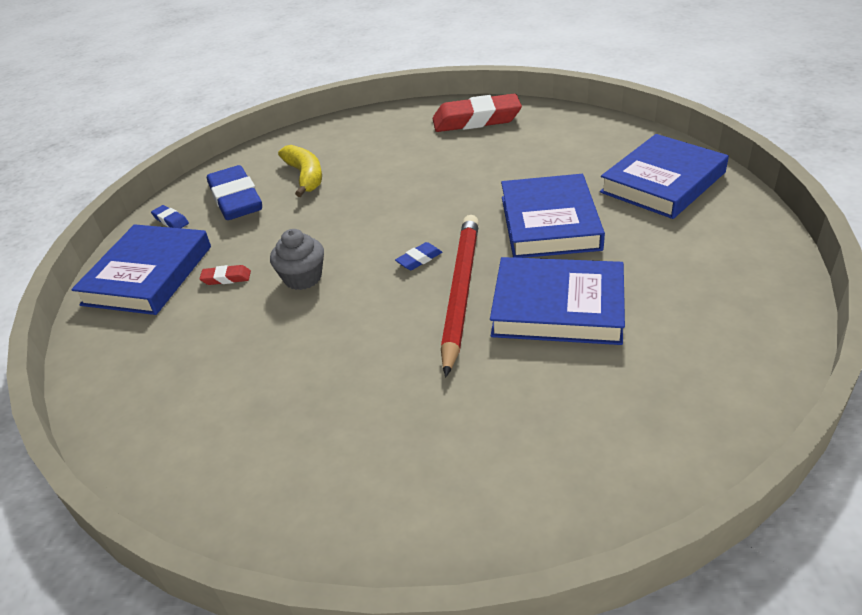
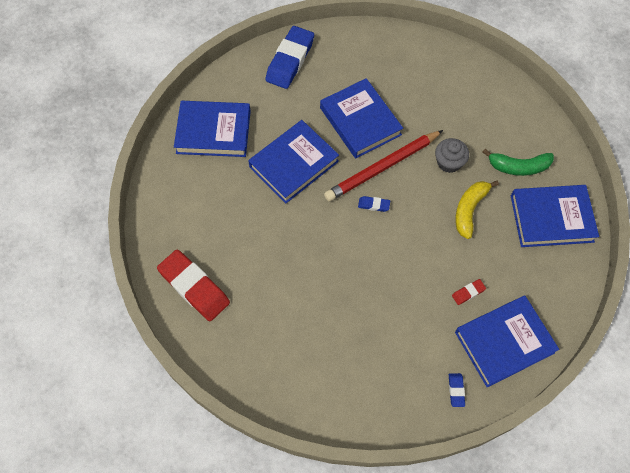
camera: 135 degrees left, 25 degrees up
(181, 418) = (551, 218): none -> blue book
(226, 278) = (468, 293): red eraser -> red eraser turned 75 degrees counterclockwise
(236, 199) = (403, 369): blue eraser -> blue eraser (290, 60)
(289, 438) = (518, 167): none -> green banana
(303, 278) = (434, 251): grey cupcake -> grey cupcake (449, 162)
(305, 176) = (345, 346): yellow banana -> yellow banana (469, 210)

